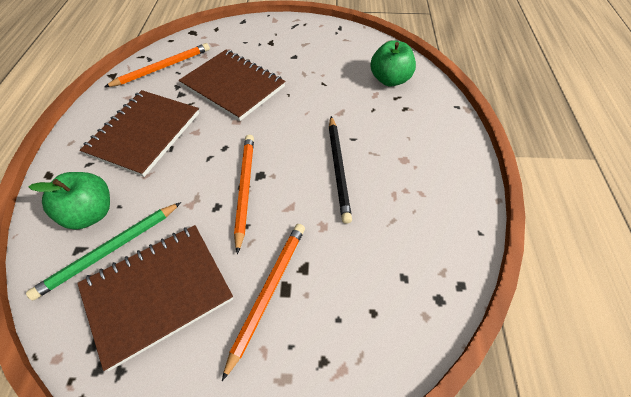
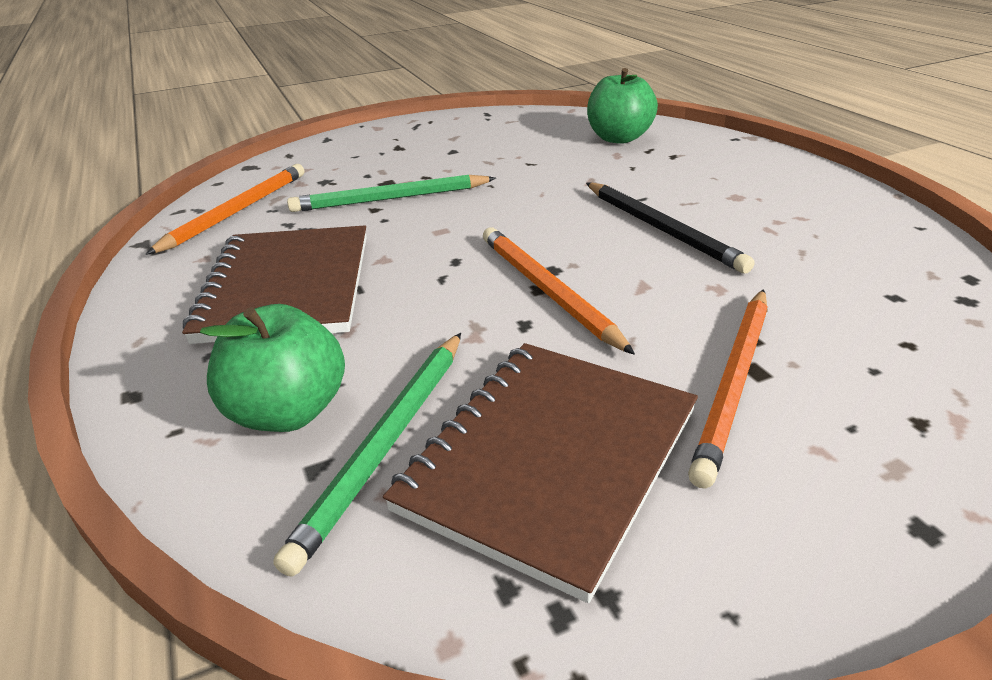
camera: 25 degrees left, 20 degrees down
(233, 86) = (390, 199): brown notebook -> green pencil
(268, 292) = (735, 383): orange pencil -> orange pencil turned 150 degrees counterclockwise

